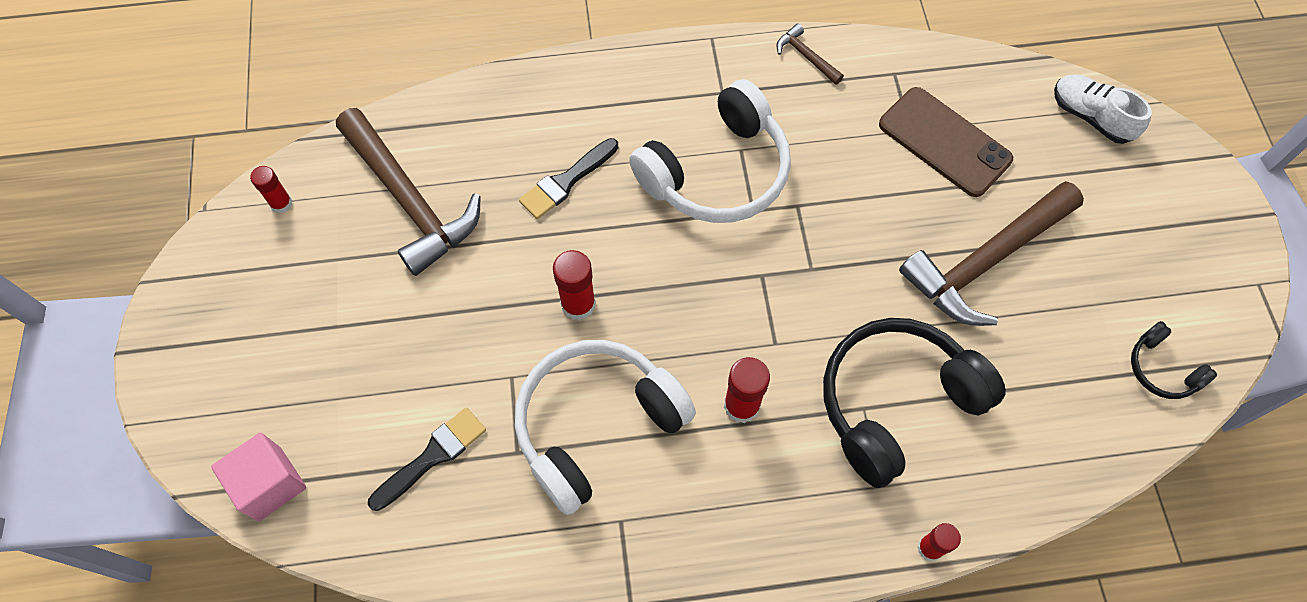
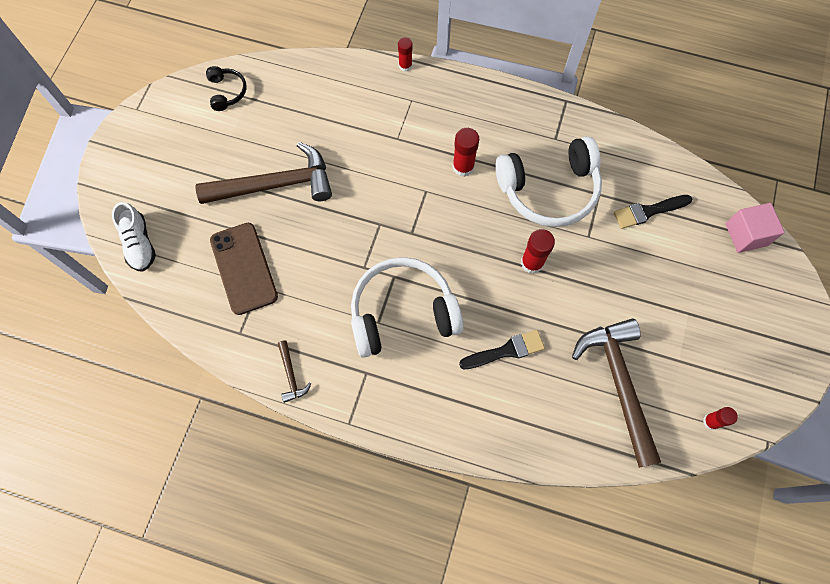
camera: 155 degrees left, 5 degrees up
(895, 403) = (378, 134): black headphones -> none

